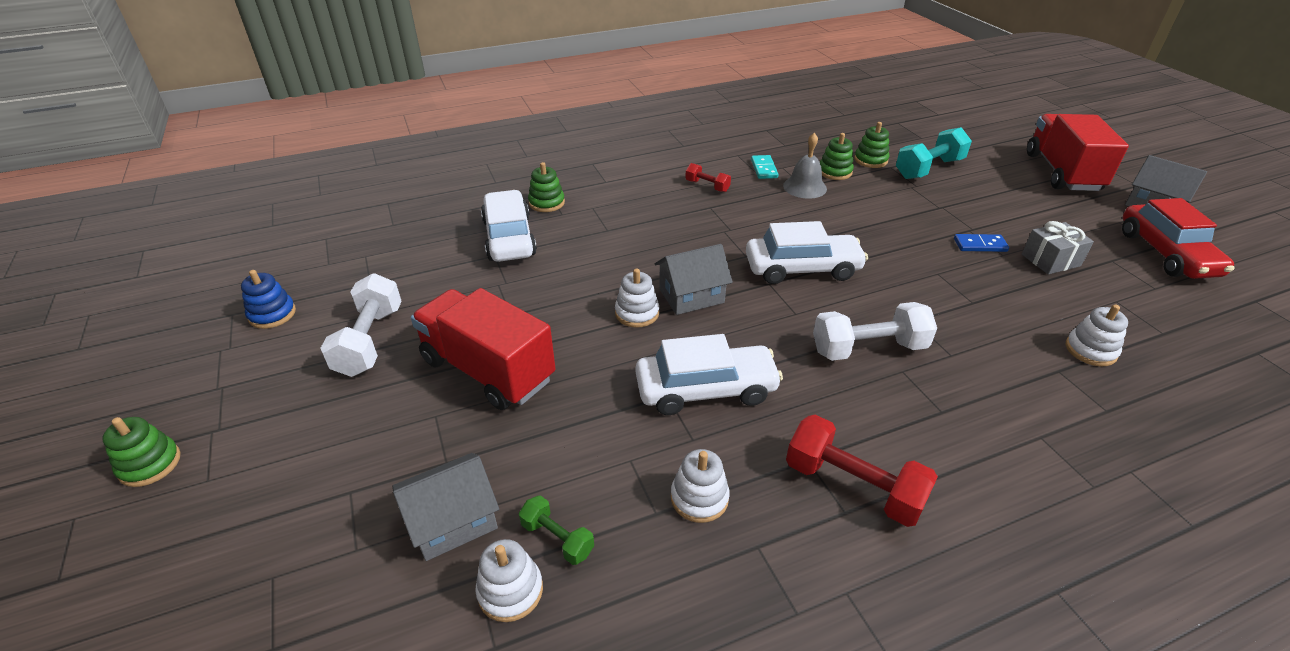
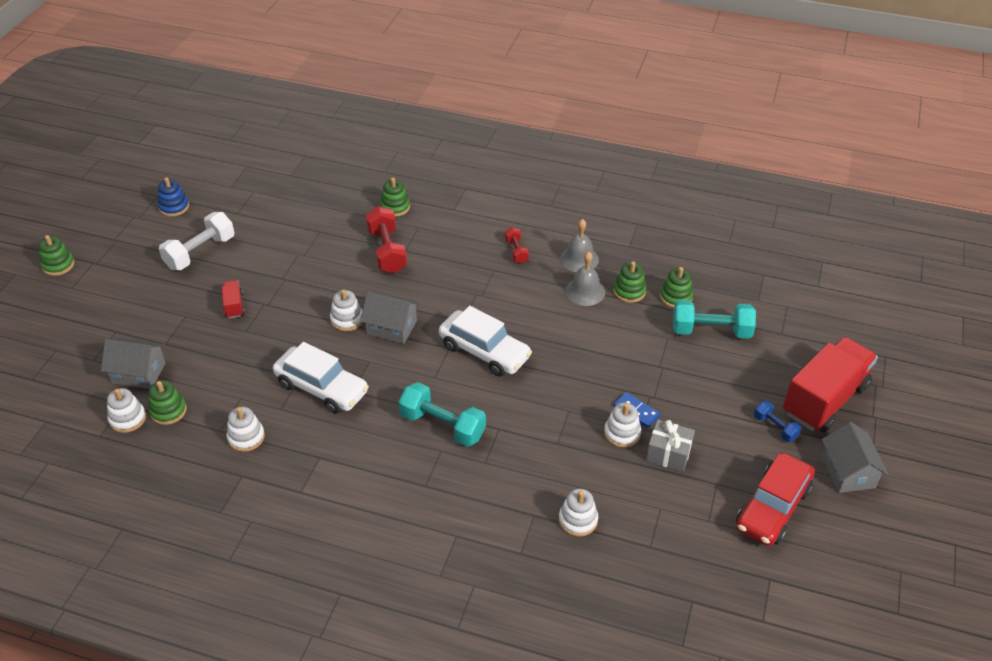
camera: 40 degrees right, 5 degrees up
(488, 370) = (234, 306): red truck -> red truck, size x0.43
(509, 237) = (342, 223): white car -> none
(557, 538) = (168, 411): green dumbbell -> green stacking toy
(764, 169) = (579, 259): turquoise domino -> grey bell
(853, 486) = (321, 484): red dumbbell -> red dumbbell (387, 251)
(868, 348) = (442, 425): white dumbbell -> turquoise dumbbell
(999, 266) = (622, 433): none -> white stacking toy
(1071, 204) = (775, 427): none -> blue dumbbell

